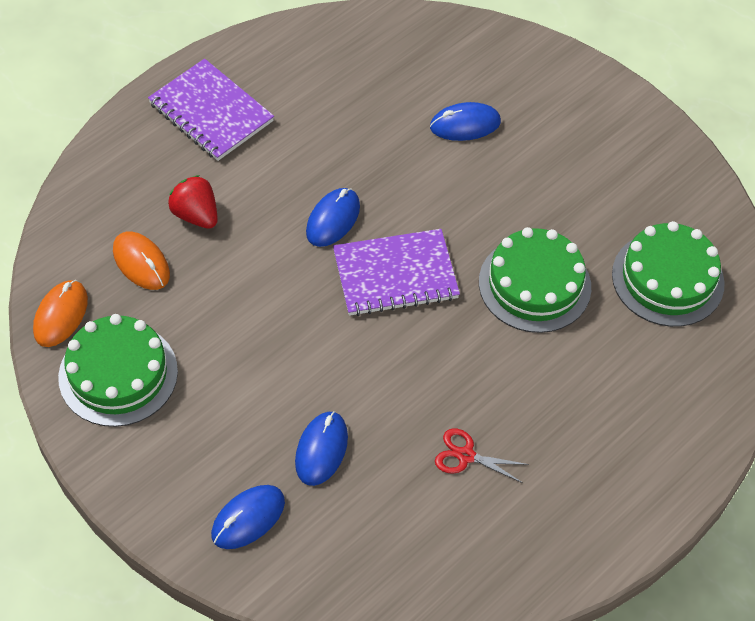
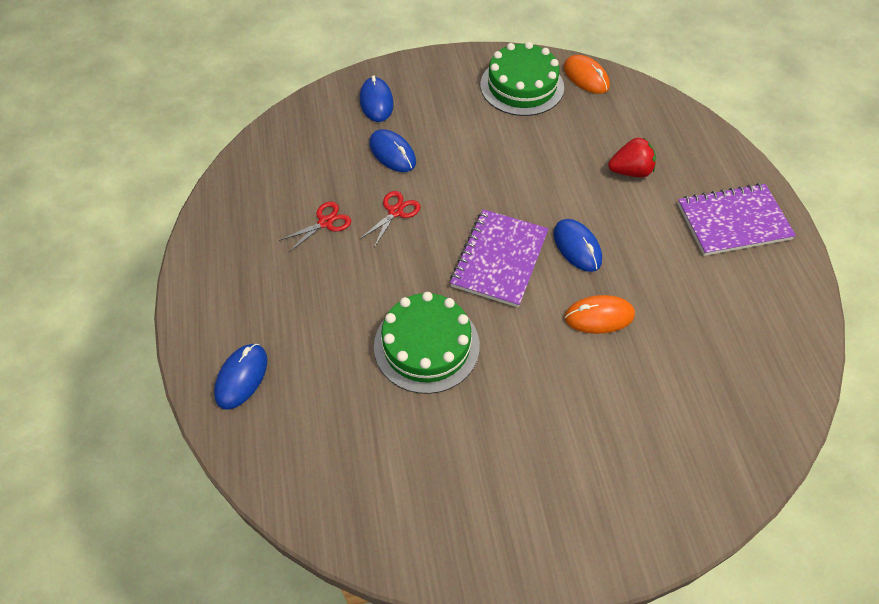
camera: 125 degrees right, 0 degrees up
(141, 263) = (604, 128): orange mouse -> orange mouse (599, 316)
(403, 397) = (395, 212): none -> red scissors
(465, 124) = (627, 393): blue mouse -> blue mouse (241, 377)
(667, 279) = (360, 451): green cake -> none

